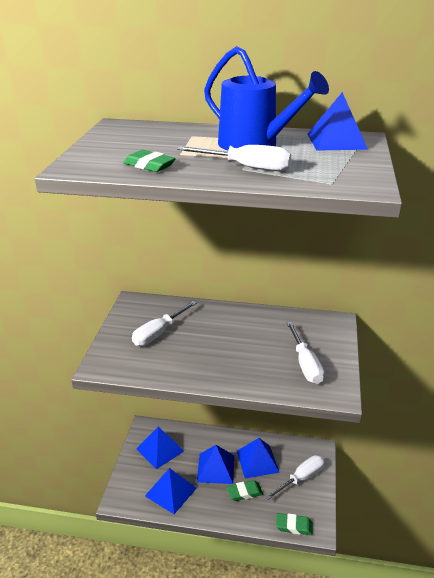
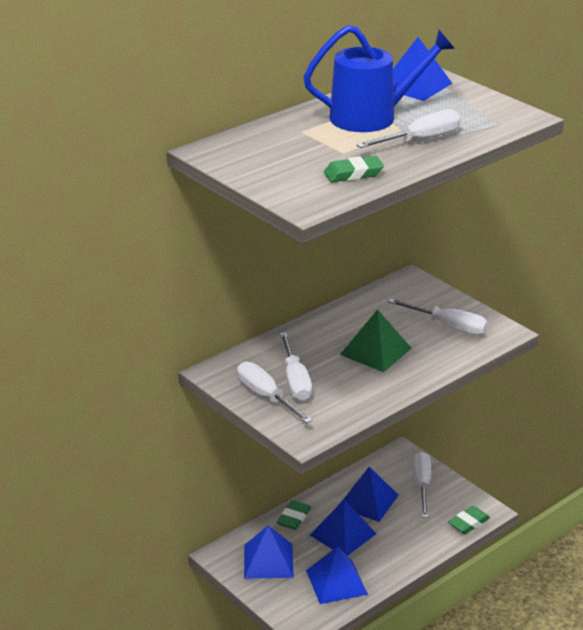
camera: 50 degrees left, 0 degrees up
(129, 330) = (266, 396): none -> white screwdriver
(232, 347) = (376, 351): none -> green pyramid
(244, 492) = (396, 532): green eraser -> green eraser (294, 518)

